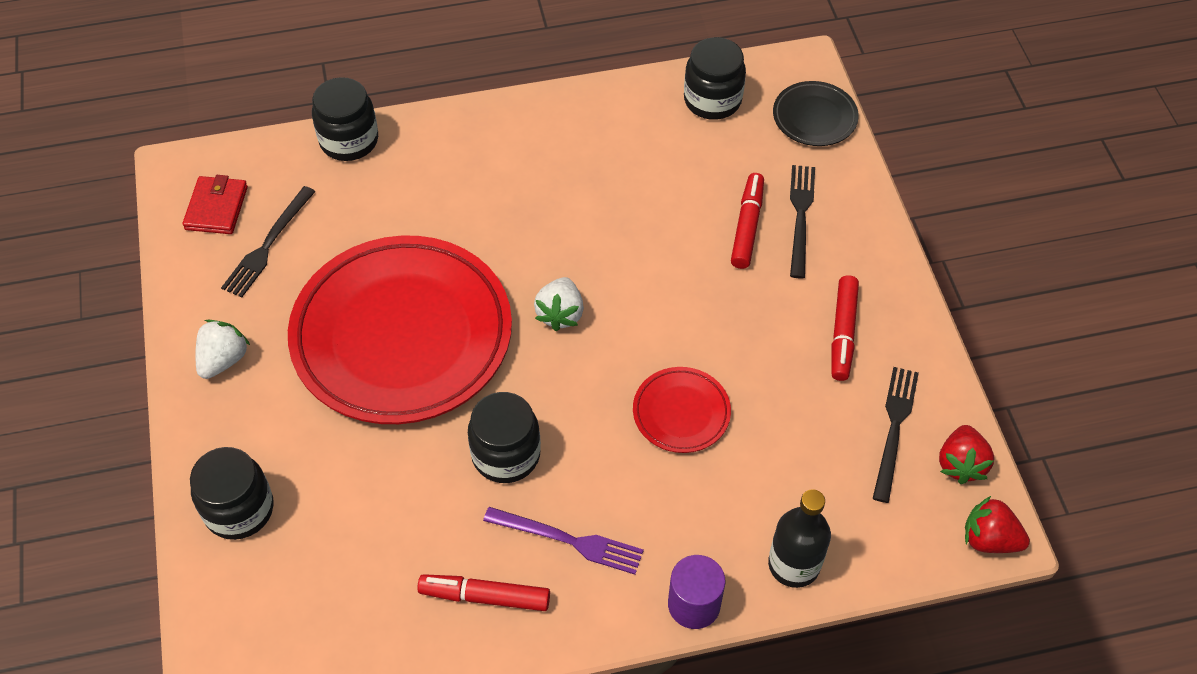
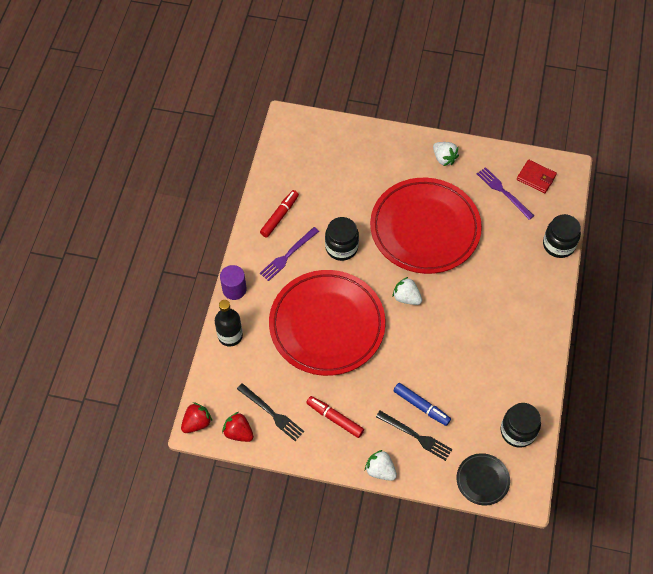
camera: 115 degrees right, 5 degrees up
(239, 509) = (365, 145): black jar -> none
(268, 245) = (503, 192): black fork -> purple fork
(681, 413) = (327, 325): red plate -> red plate, size x2.34
(747, 226) = (421, 406): red marker -> blue marker
(885, 242) = (380, 470): none -> white strawberry

